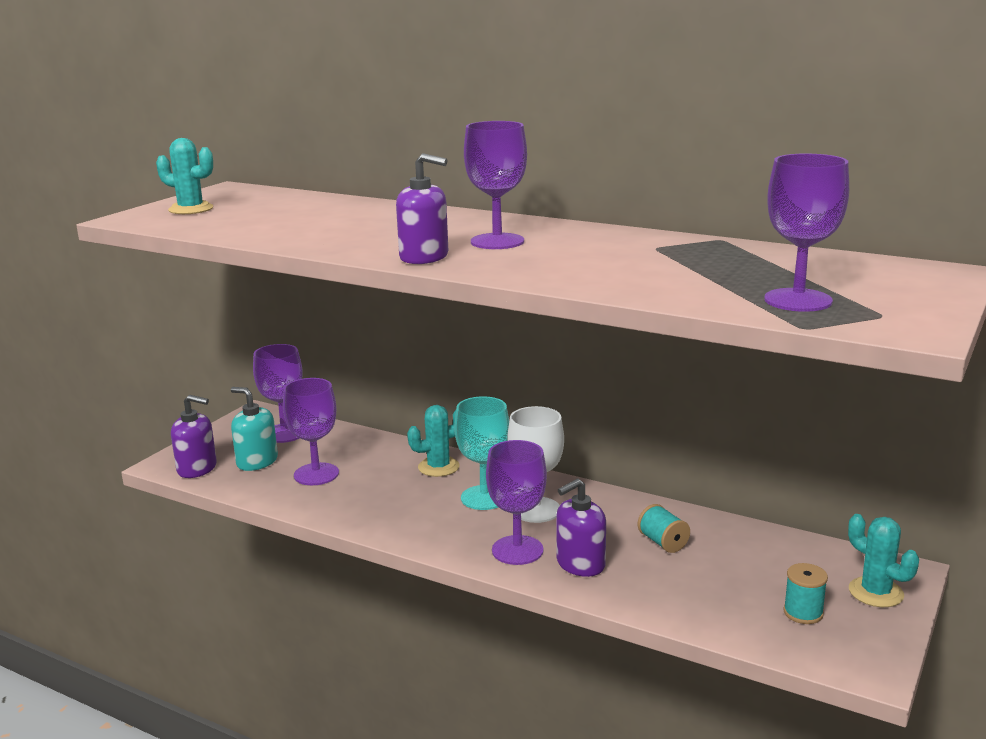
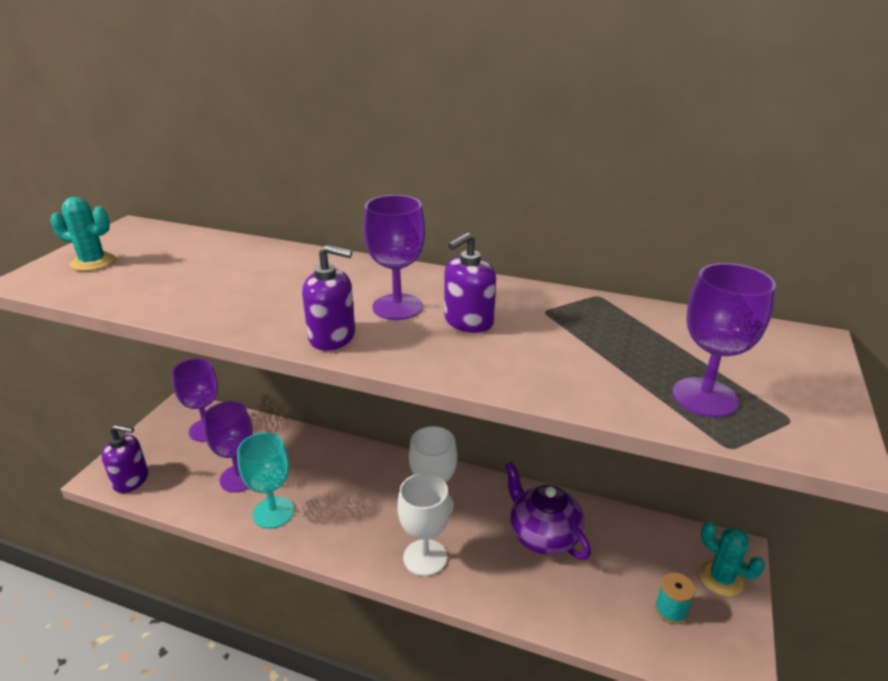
camera: 10 degrees left, 10 degrees up
(257, 462) = (185, 467): turquoise soap dispenser -> none
(438, 467) = (344, 460): turquoise cactus -> none
(484, 498) = (387, 495): turquoise goblet -> turquoise goblet (273, 512)
(517, 550) = (425, 557): purple goblet -> white goblet
(580, 564) = (480, 569): purple soap dispenser -> purple soap dispenser (468, 321)
(663, 542) = (543, 535): turquoise spool -> purple teapot

